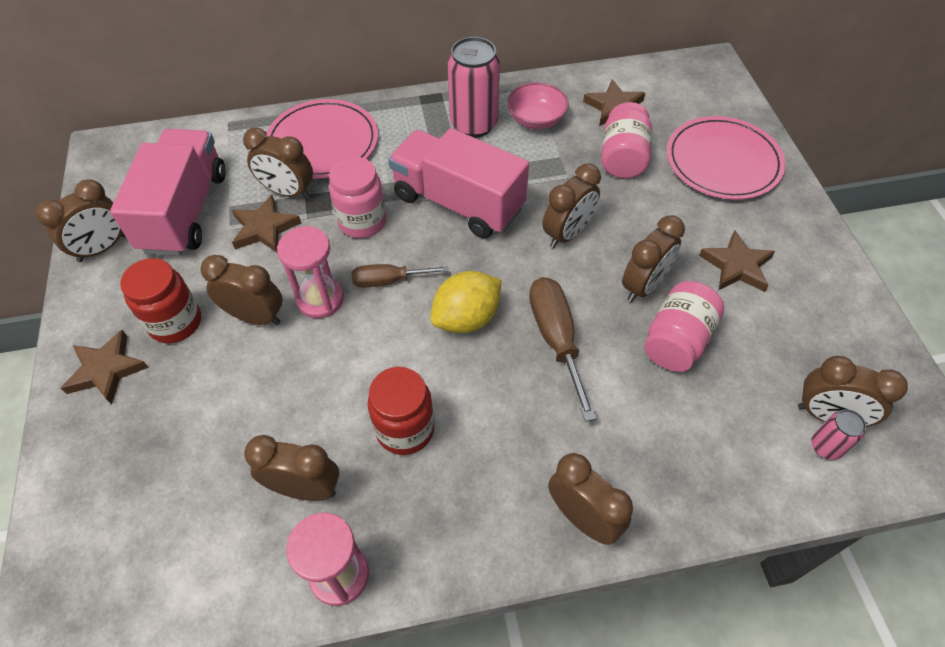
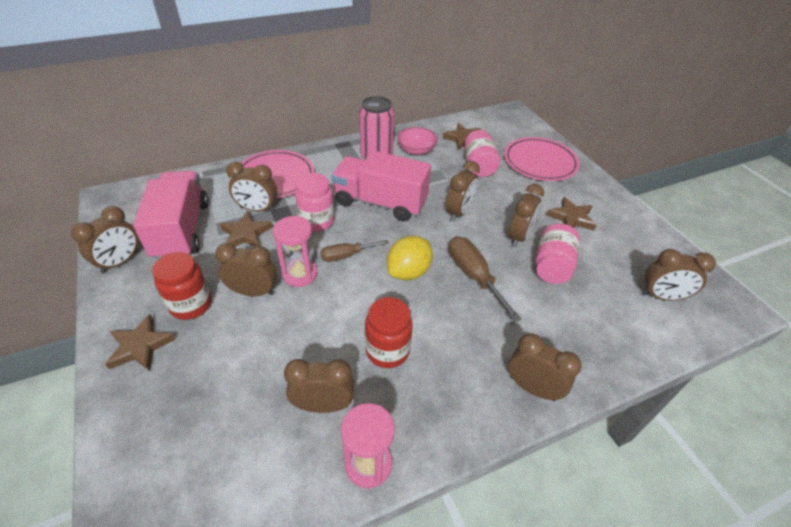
camera: 15 degrees left, 10 degrees down
(825, 447) = (668, 315): pink can -> none

